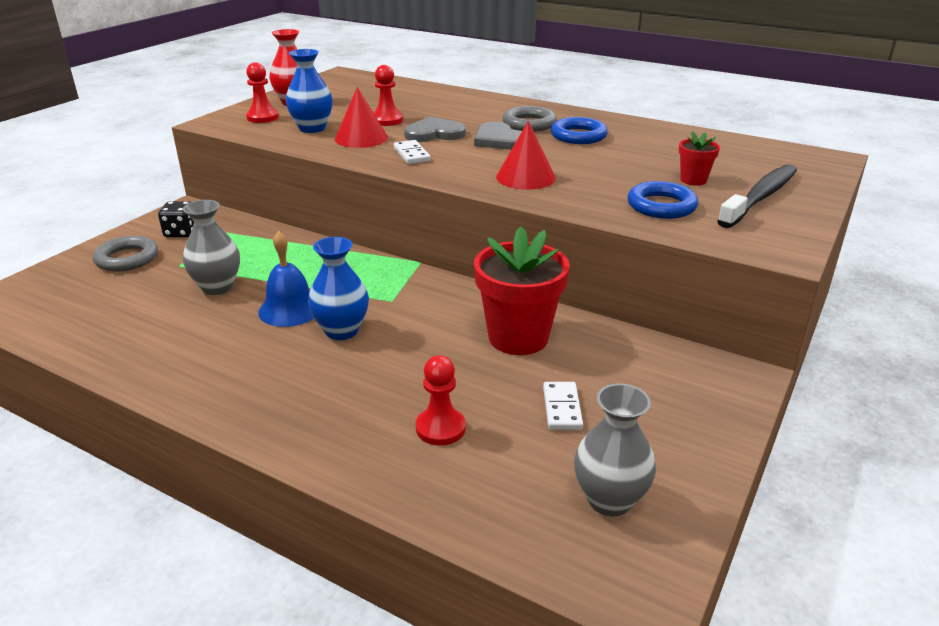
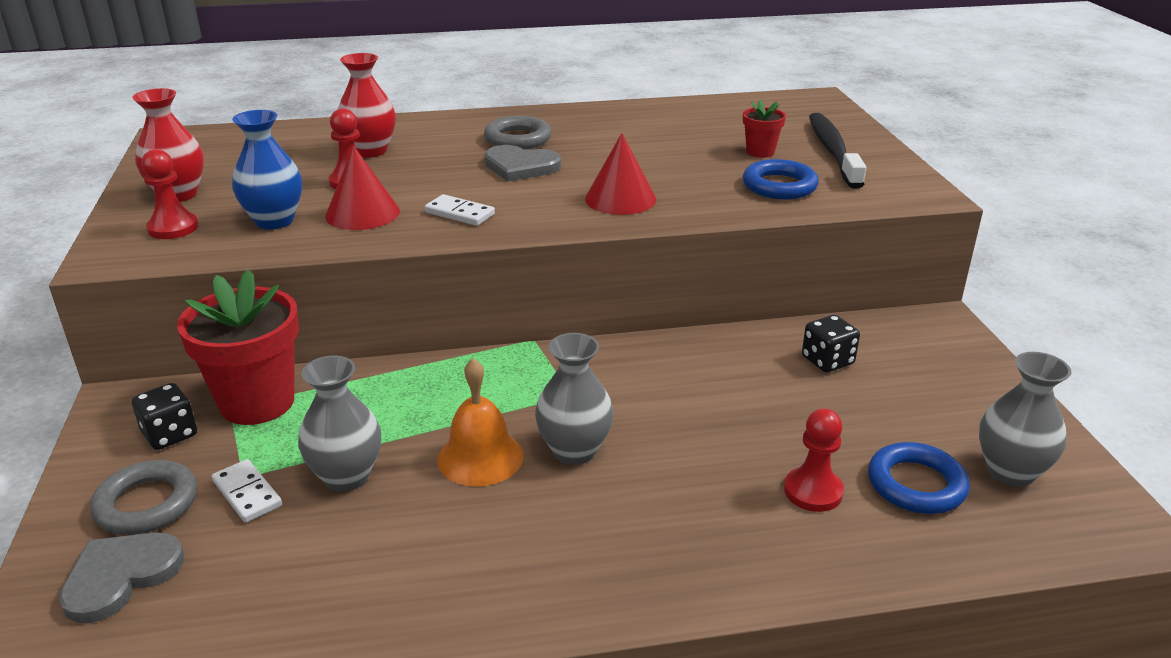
camera: 40 degrees left, 0 degrees up
(290, 309) = (480, 457): blue bell -> orange bell
(342, 331) = (574, 451): blue vase -> grey vase
(428, 107) = (370, 151): none -> red vase
(434, 133) = (438, 181): grey heart -> grey heart (121, 576)
(518, 337) = (742, 373): red flower pot -> red flower pot (257, 402)
(562, 408) = (870, 417): white domino -> white domino (247, 493)
(578, 136) = (588, 138): blue ring -> blue ring (916, 484)
(594, 358) = (827, 361): none -> black dice

